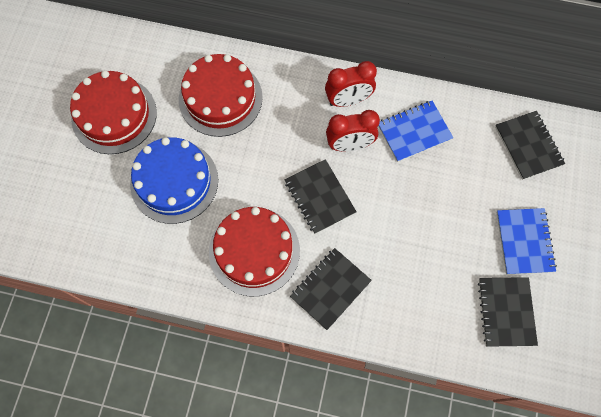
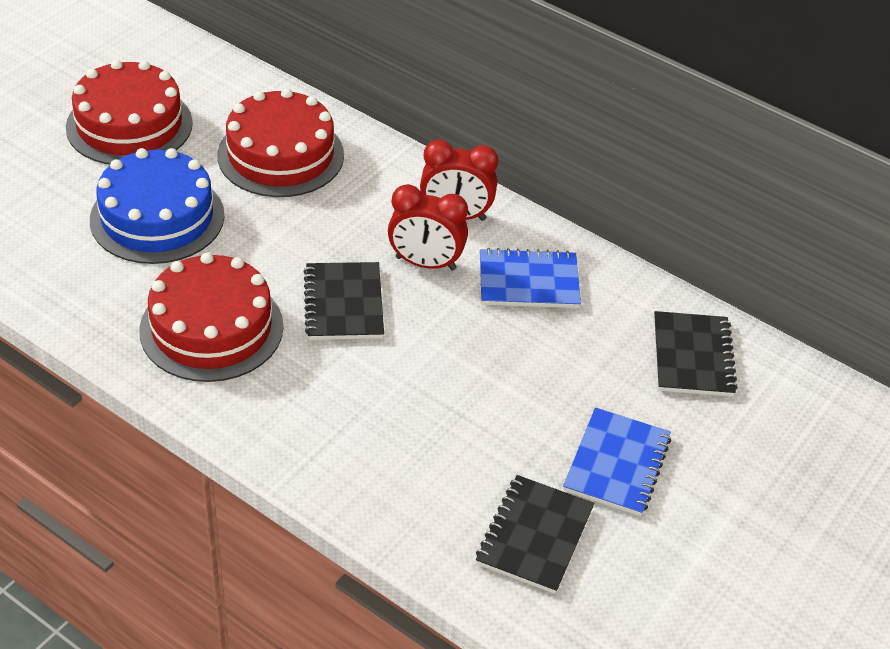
camera: 20 degrees right, 25 degrees down
(330, 289) = (289, 409): black notebook -> none

